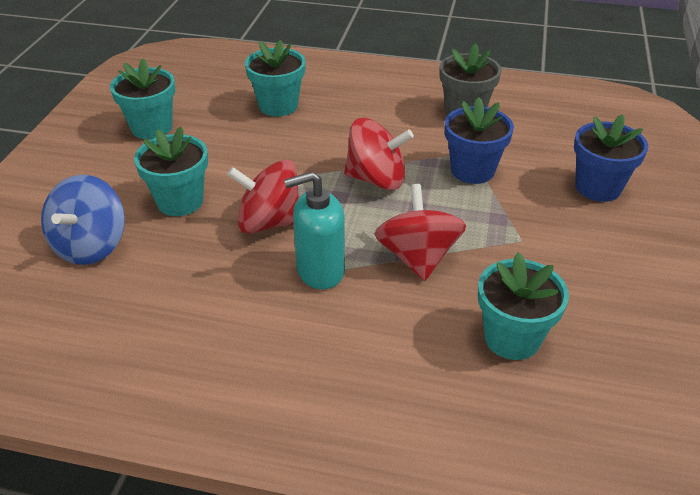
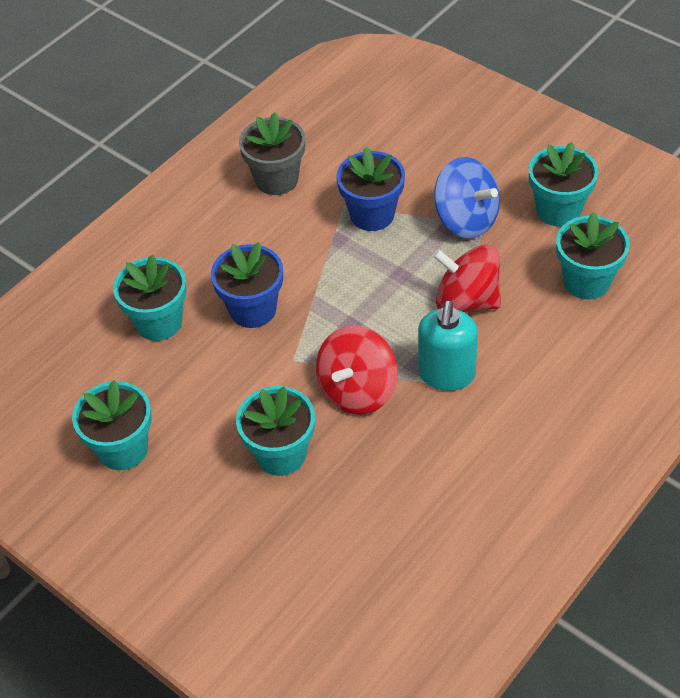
camera: 60 degrees left, 10 degrees up
(91, 246) = (309, 545): blue spinning top -> blue spinning top (466, 219)
(376, 179) = (341, 288): red spinning top -> none
(591, 287) = (558, 210): none -> turquoise flower pot
(598, 187) = (446, 145): blue flower pot -> blue flower pot (253, 309)

